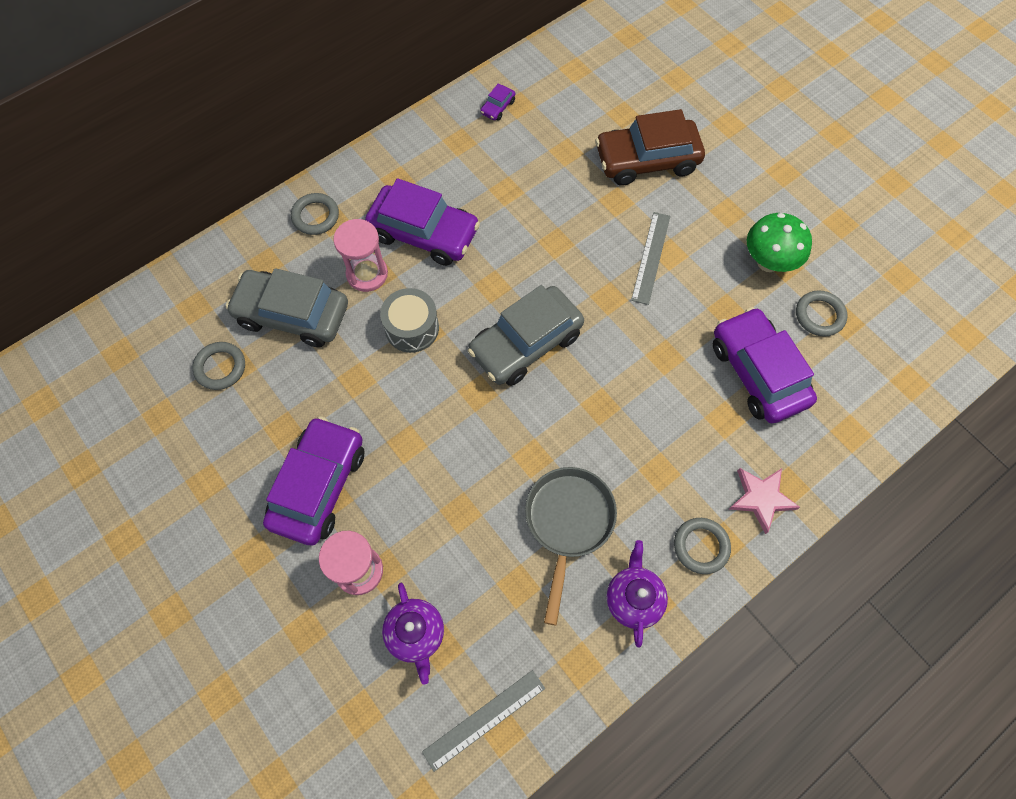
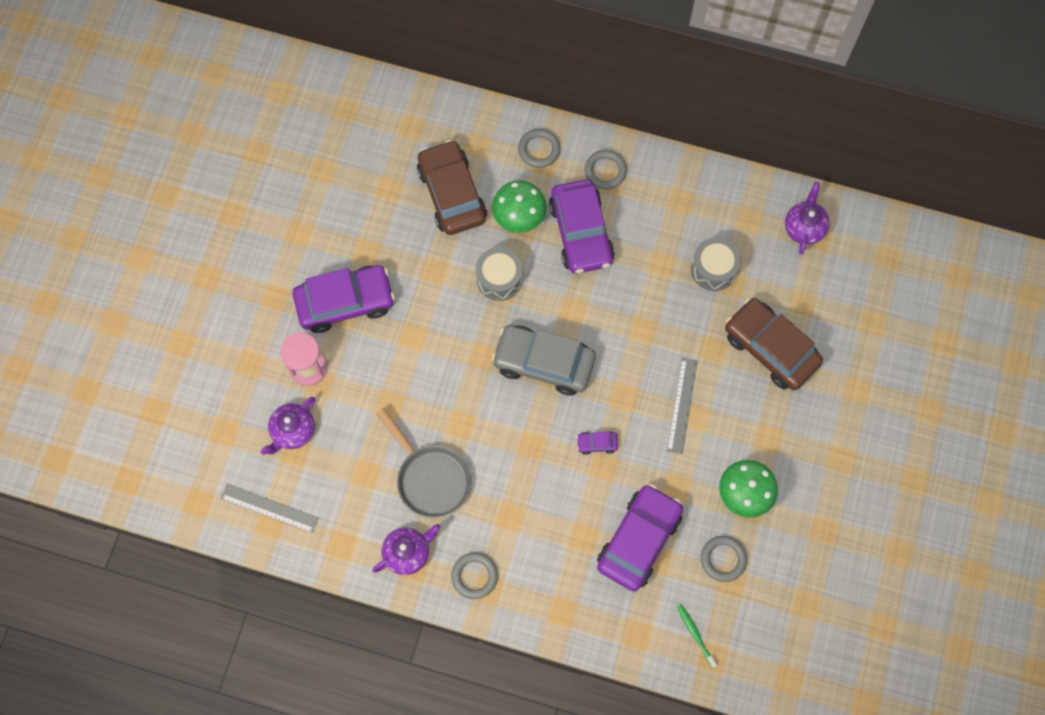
camera: 55 degrees right, 5 degrees up
(220, 367) = (381, 179): grey ring -> grey ring (605, 171)
(292, 315) = (452, 194): grey car -> brown car
(367, 274) = (519, 218): pink hourglass -> green mushroom
(498, 107) = (734, 206): purple car -> purple car (597, 444)
(542, 156) = (713, 269): none -> grey drum
(557, 73) = (804, 227): none -> purple teapot
(568, 523) = (430, 478): grey pan -> grey pan turned 75 degrees clockwise
(650, 257) = (682, 405): grey ruler -> grey ruler turned 60 degrees counterclockwise
(761, 498) = (538, 597): pink star -> none
(879, 383) = (695, 634): none -> green toothbrush

